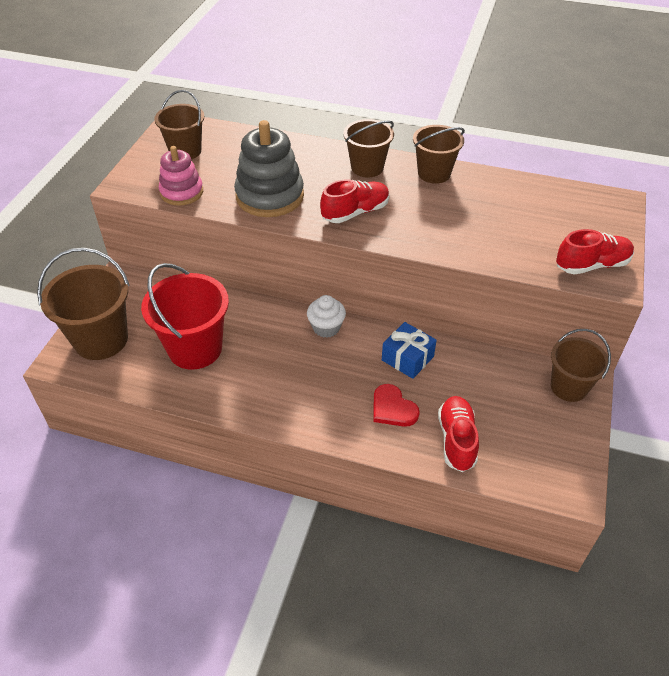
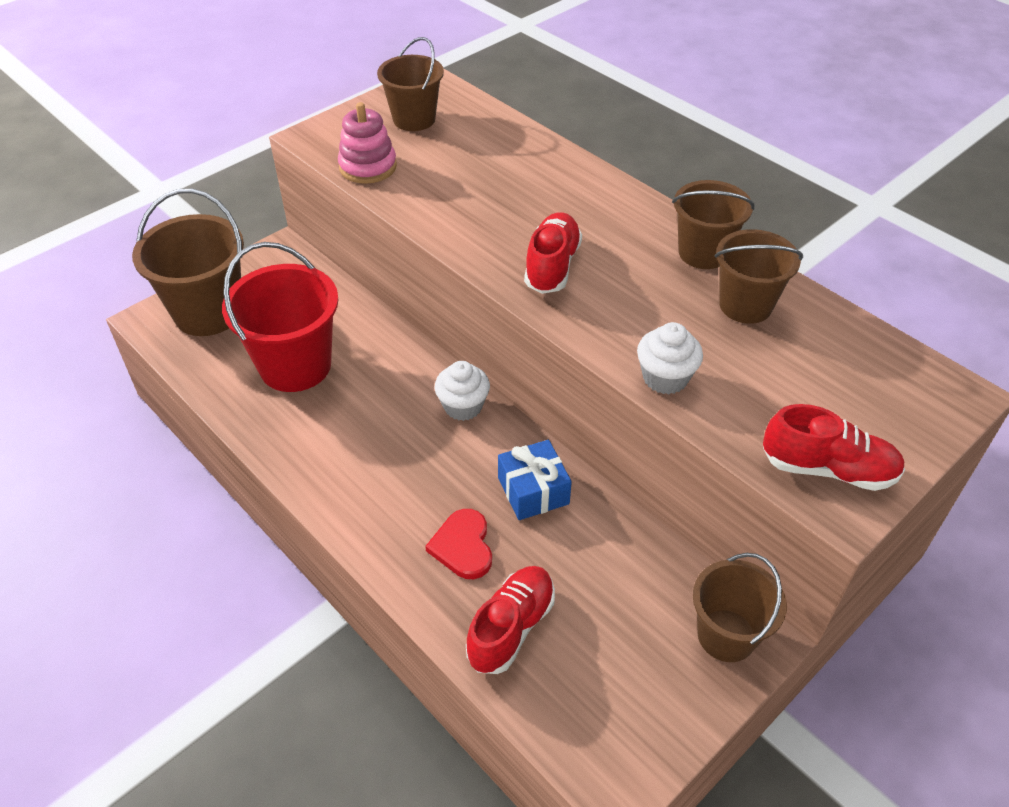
camera: 30 degrees right, 0 degrees up
(270, 196) = (464, 207): grey stacking toy -> none
(355, 212) = (552, 266): red shoe -> red shoe turned 75 degrees counterclockwise
(367, 167) = (618, 214): brown bucket -> brown bucket (745, 305)
(472, 251) = (665, 378): none -> white cupcake

